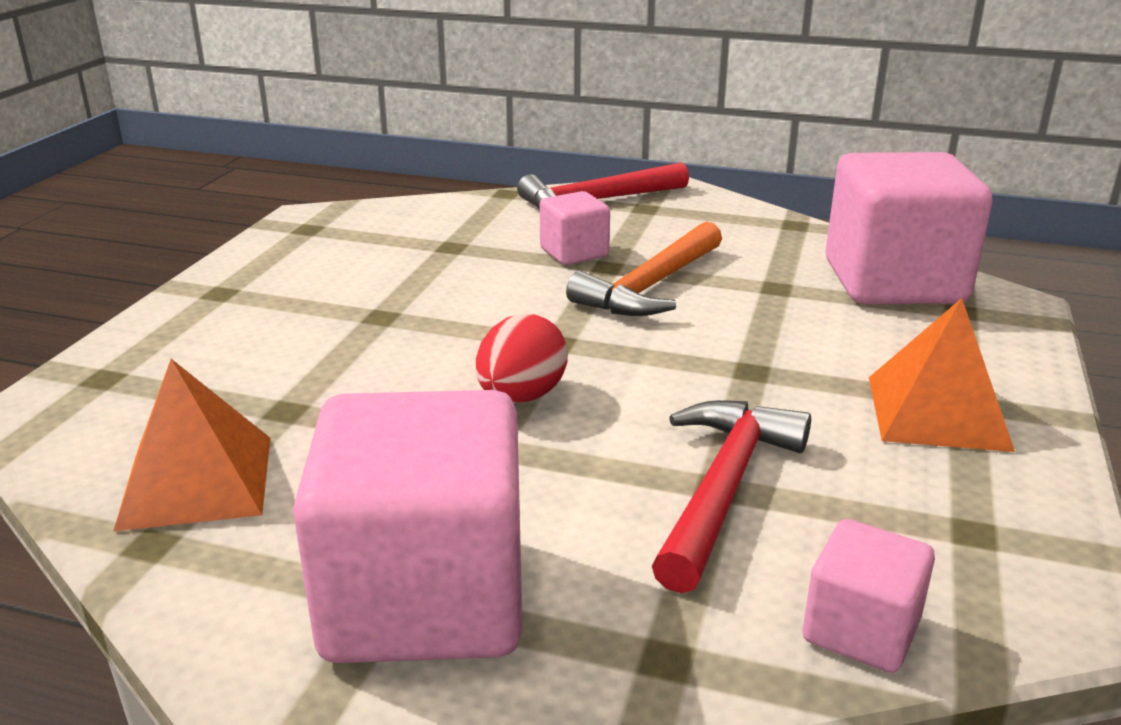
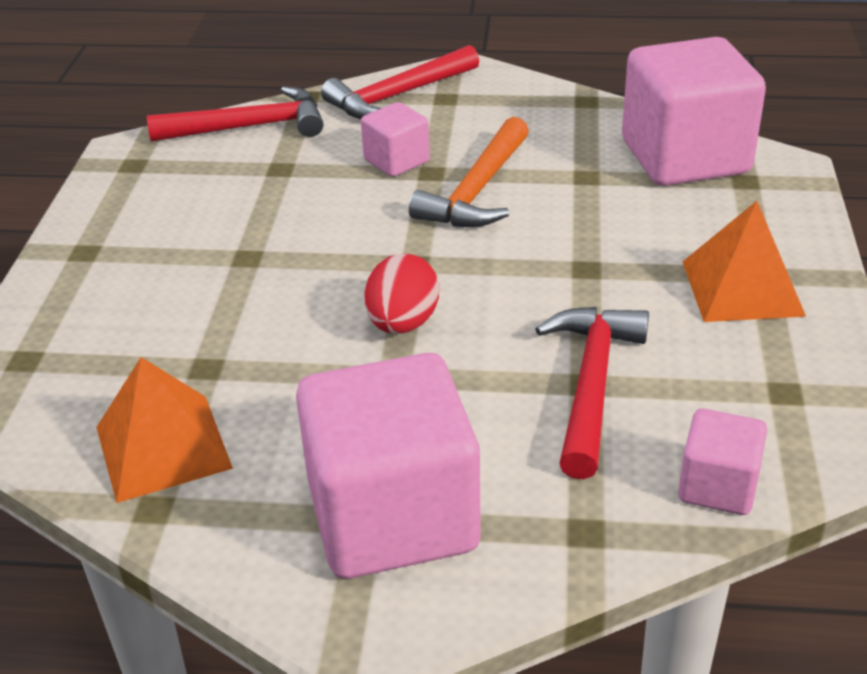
camera: 10 degrees left, 10 degrees up
(437, 211) = (250, 127): none -> red hammer

